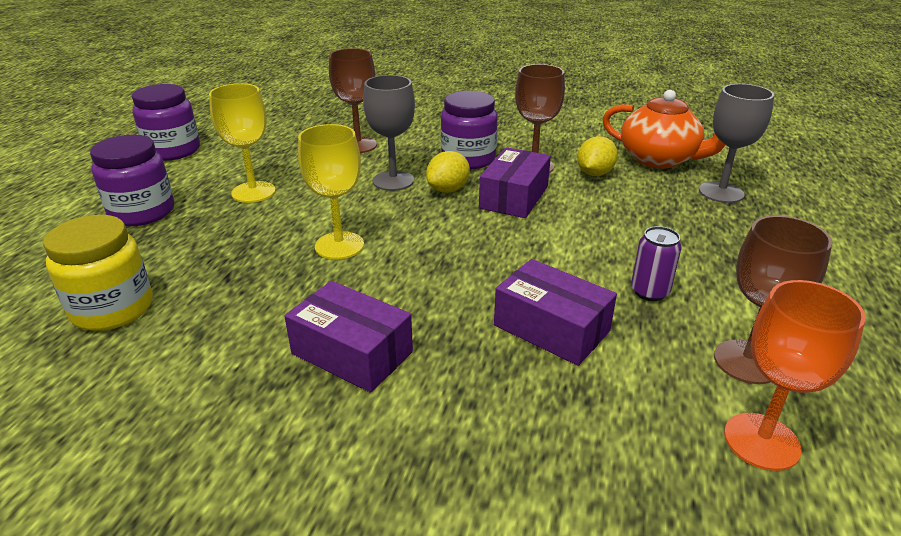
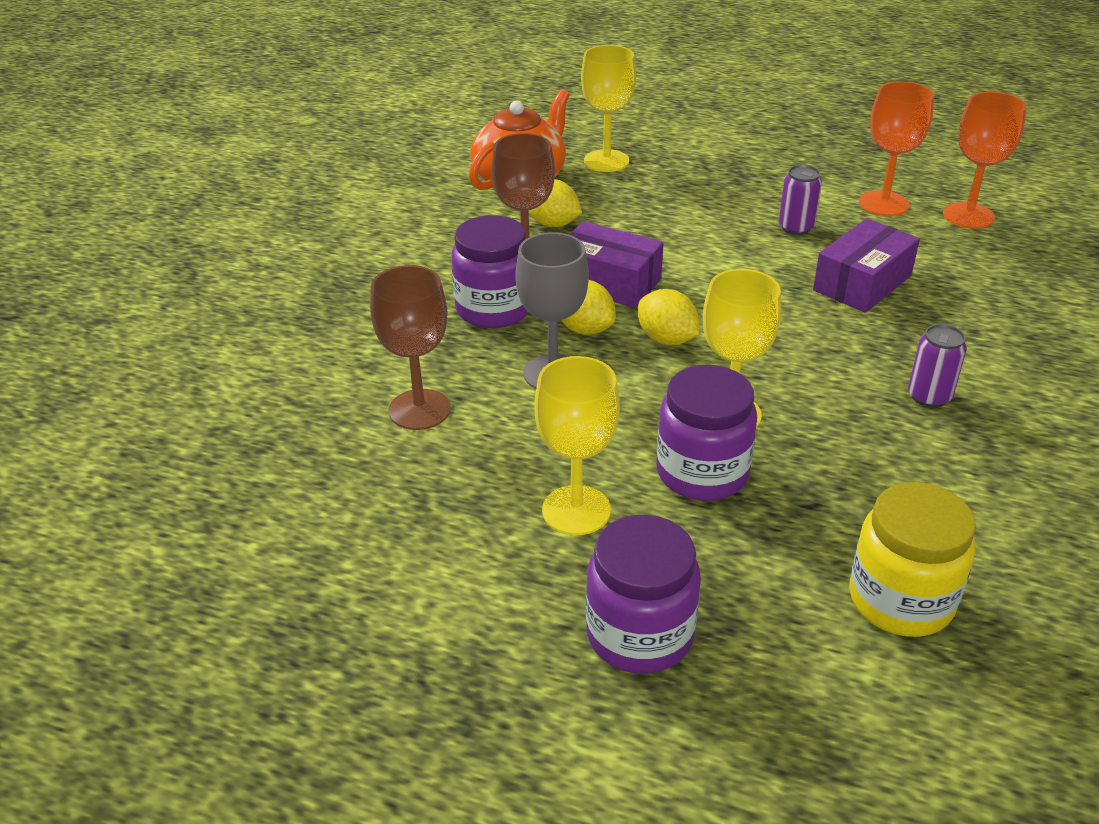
camera: 85 degrees left, 5 degrees up
(173, 151) = (384, 649): purple jar -> purple jar (702, 473)
(352, 353) = (929, 396): purple box -> purple can
(437, 221) = (666, 339): none -> yellow lemon
(721, 192) = (606, 161): grey goblet -> yellow goblet
(746, 362) = (883, 204): brown goblet -> orange goblet

